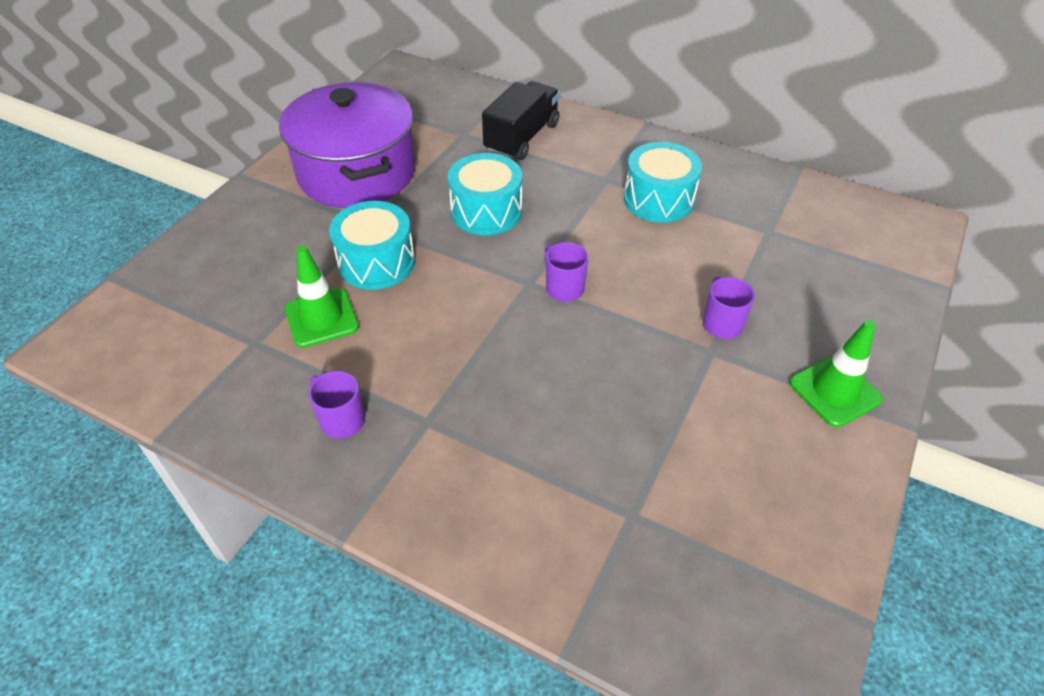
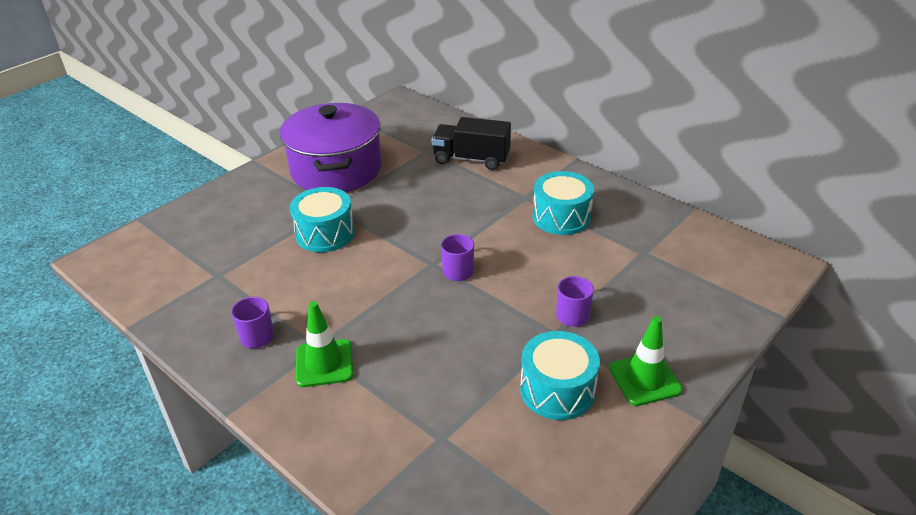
camera: 15 degrees right, 10 degrees down
(321, 318) = (270, 266): green traffic cone -> green traffic cone (324, 363)
(486, 211) = (421, 208): turquoise drum -> turquoise drum (557, 390)
(522, 138) = (471, 159): black truck -> black truck turned 120 degrees counterclockwise

